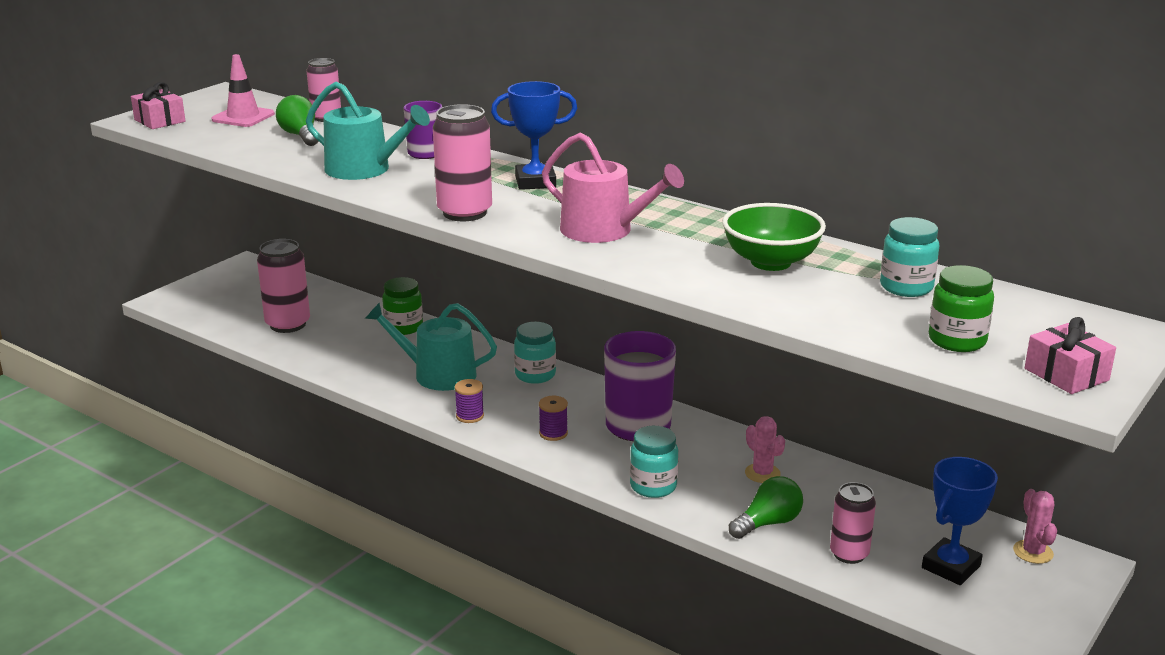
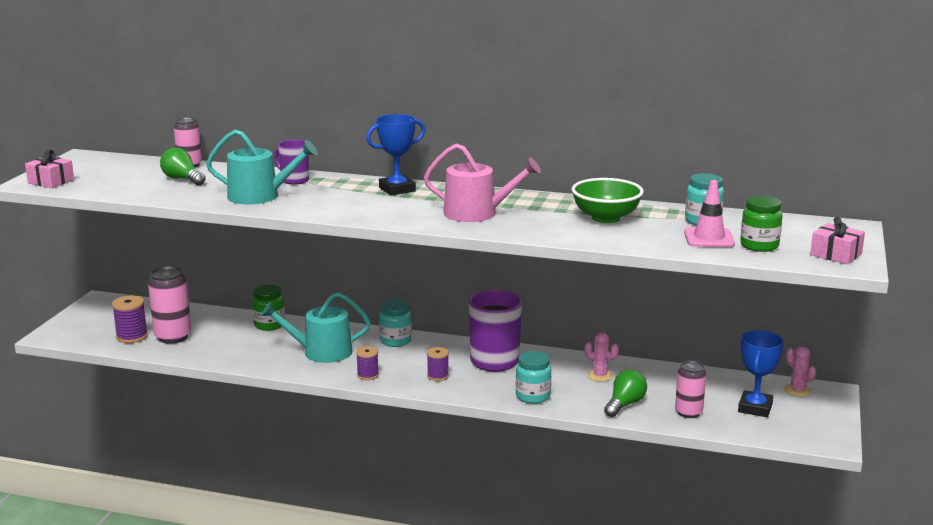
camera: 20 degrees left, 5 degrees down
(243, 117) = (120, 172): pink traffic cone -> pink traffic cone (709, 238)
(245, 316) = (132, 336): none -> purple spool
(464, 213) = (366, 214): pink can -> none

